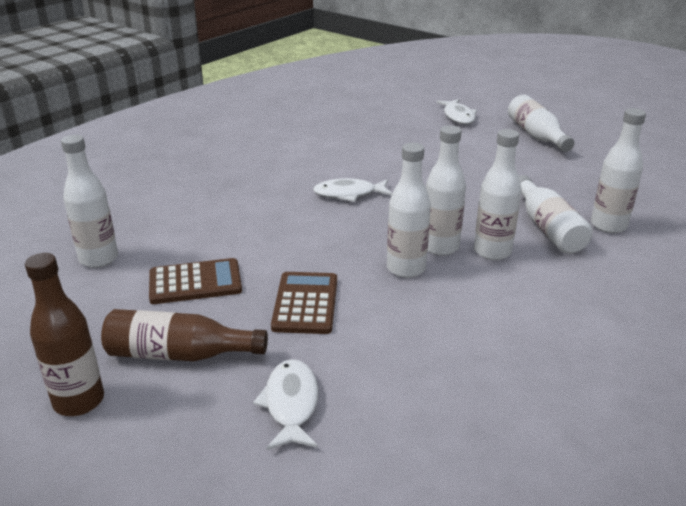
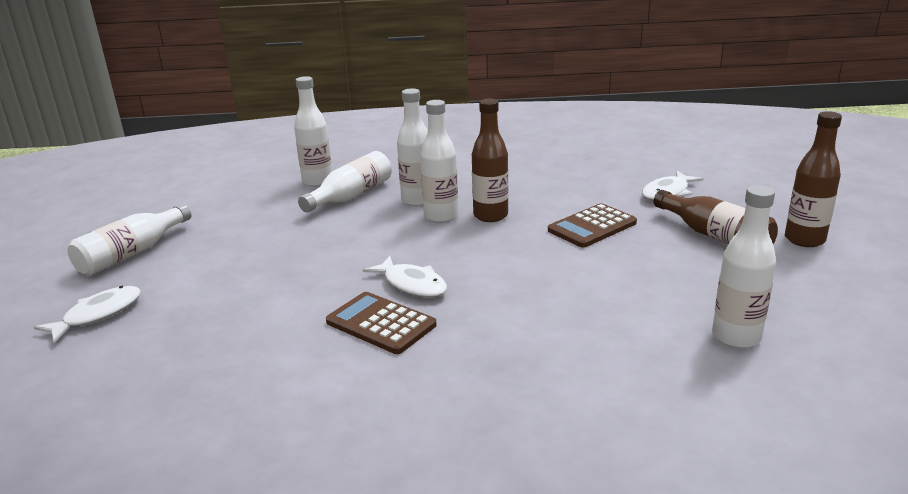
camera: 130 degrees left, 5 degrees down
(195, 282) = (658, 273): brown calculator -> brown calculator (381, 323)
(406, 268) = (490, 216): white bottle -> brown bottle

